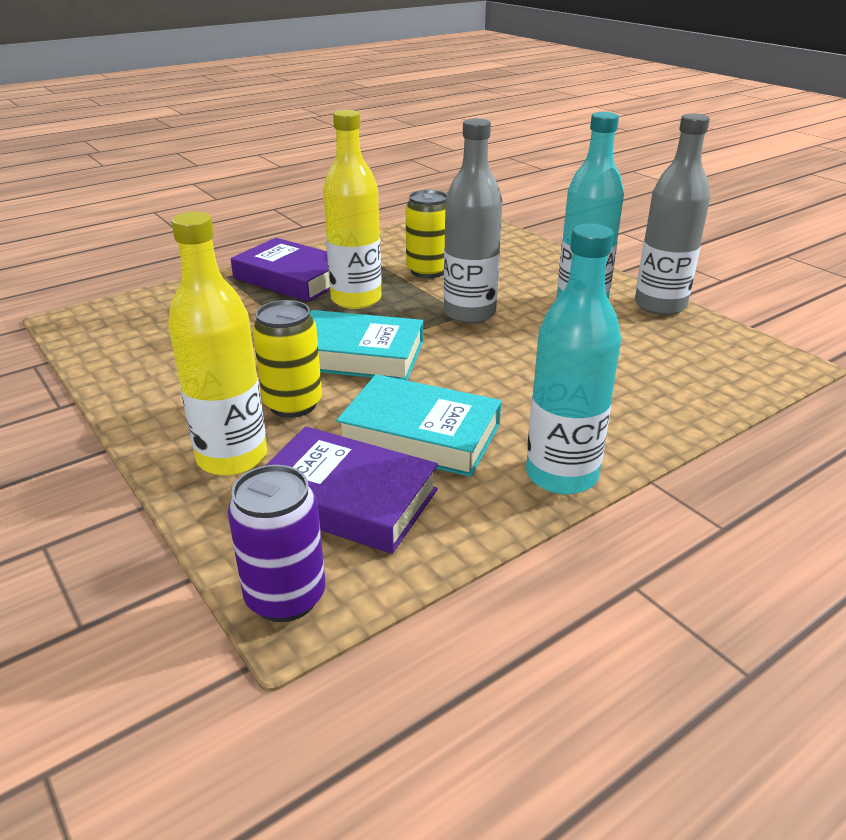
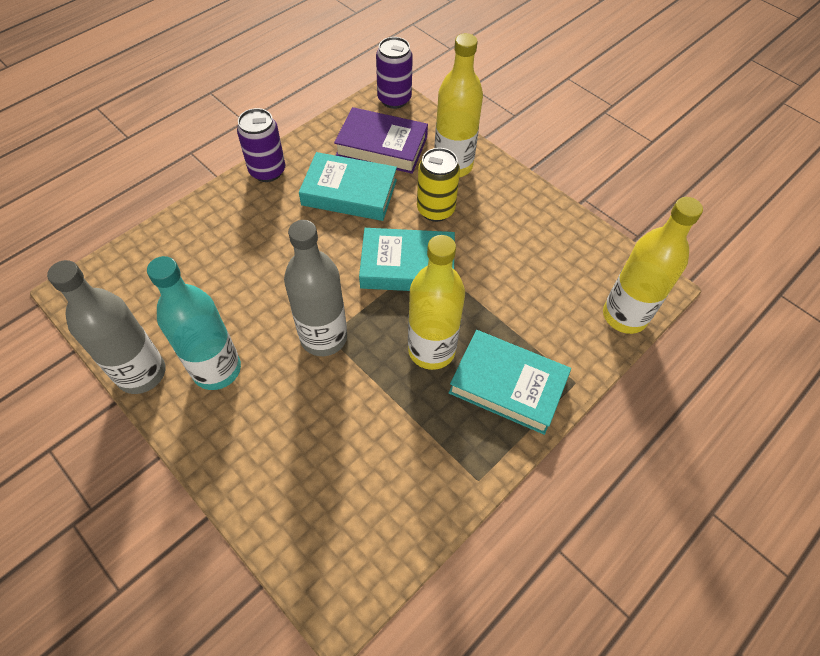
camera: 170 degrees right, 25 degrees up
(133, 305) = (624, 316): none -> yellow bottle
(292, 278) = (507, 385): purple book -> turquoise book
(428, 271) = (371, 420): yellow can -> none
(561, 475) = (267, 171): turquoise bottle -> purple can

